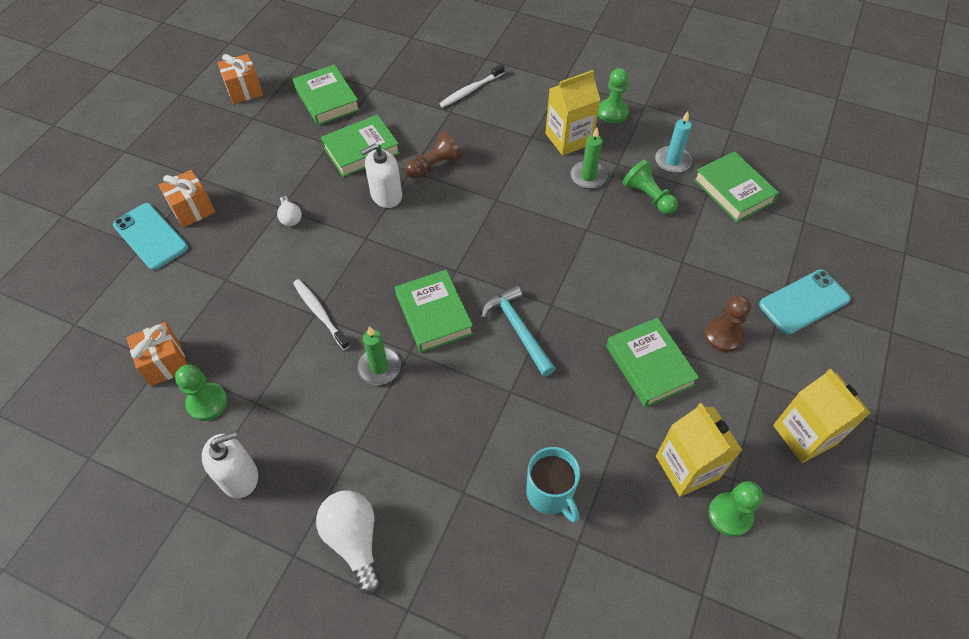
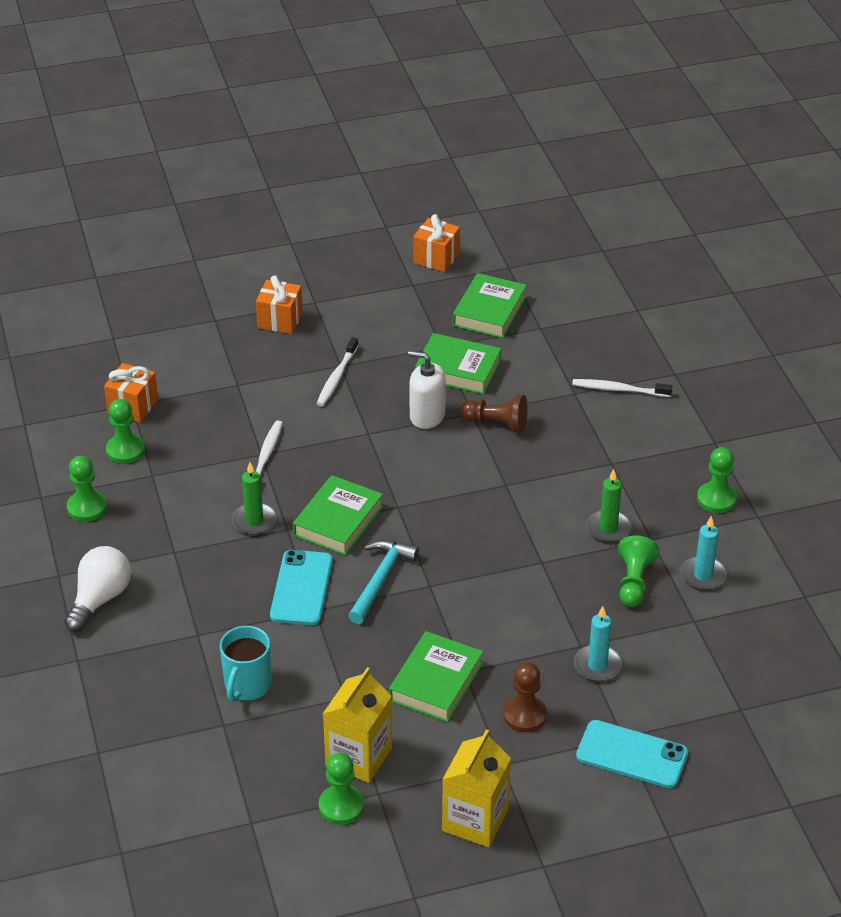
camera: 50 degrees right, 15 degrees down
(151, 236) = (229, 317): turquoise phone -> turquoise phone (301, 588)
(239, 477) = (87, 507): white soap dispenser -> green pawn
(290, 217) = (337, 377): white light bulb -> white toothbrush
(568, 139) = (640, 489): yellow carton -> none
(708, 265) = (597, 665): none -> turquoise candle
(733, 191) = (718, 638): green book -> none

